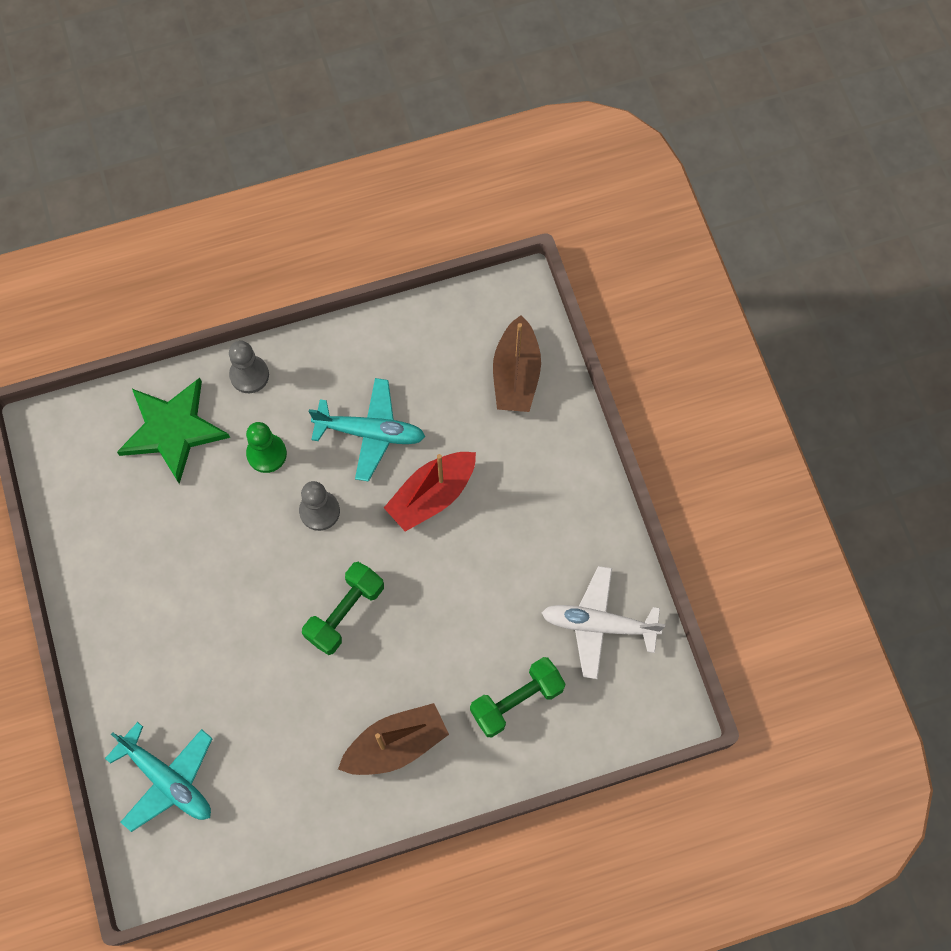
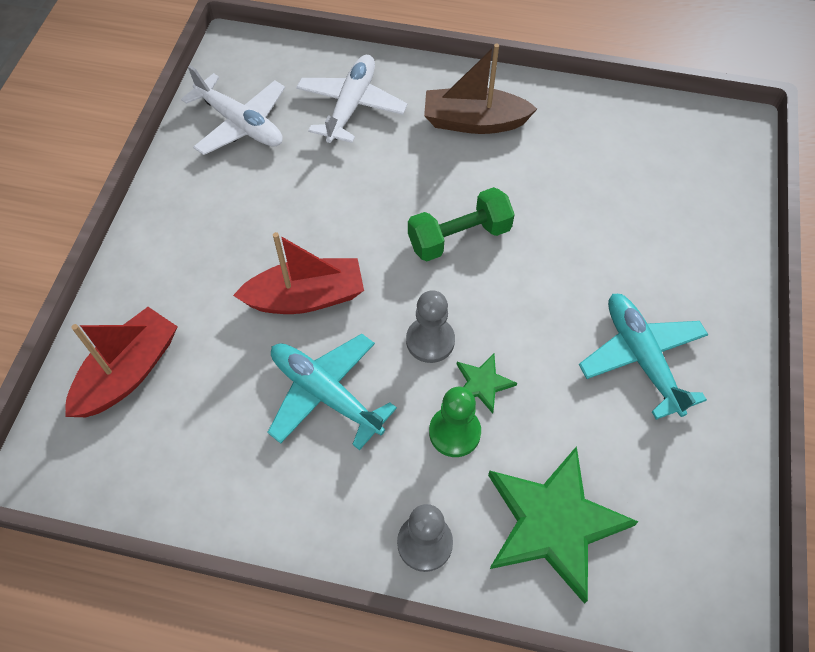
camera: 150 degrees left, 10 degrees down
(168, 780) = (694, 185): turquoise plane -> turquoise plane (641, 357)
(264, 499) = (482, 383): none -> green star
(516, 375) = (128, 372): brown boat -> red boat
(516, 700) = (351, 106): green dumbbell -> white plane

